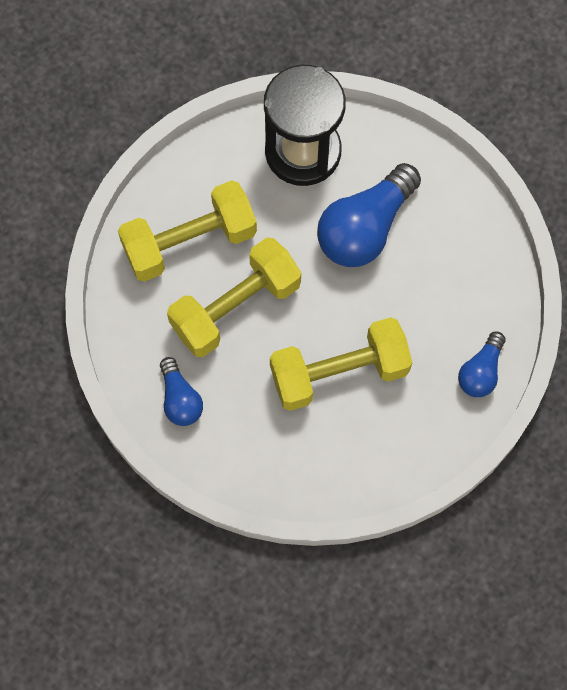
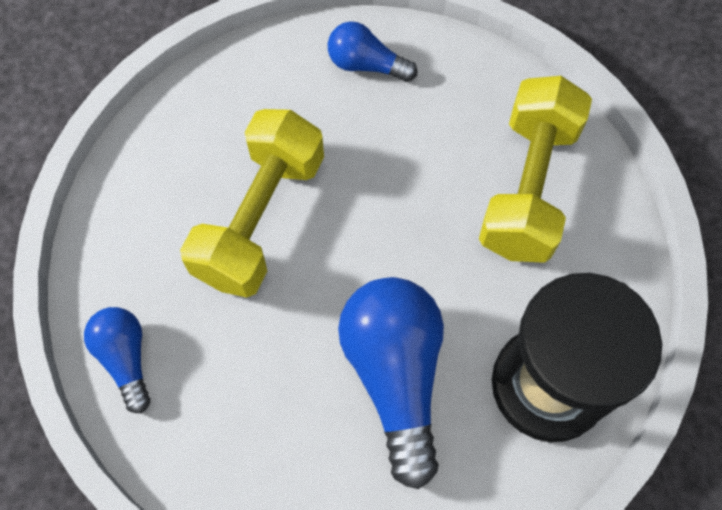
camera: 130 degrees right, 5 degrees down
(235, 307) = (417, 177): yellow dumbbell -> none

